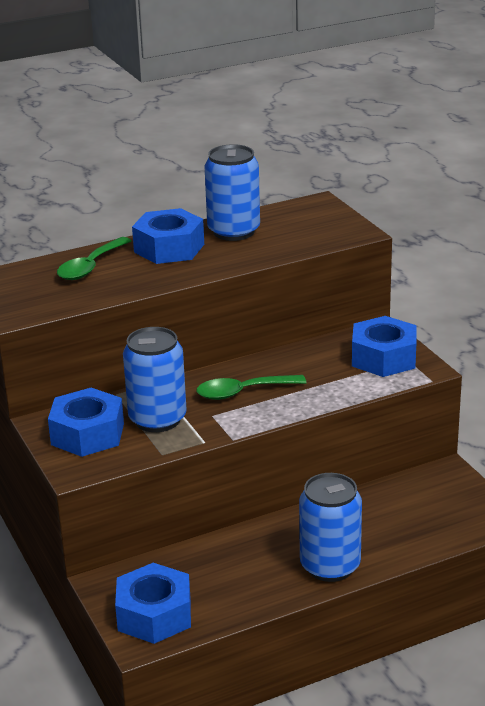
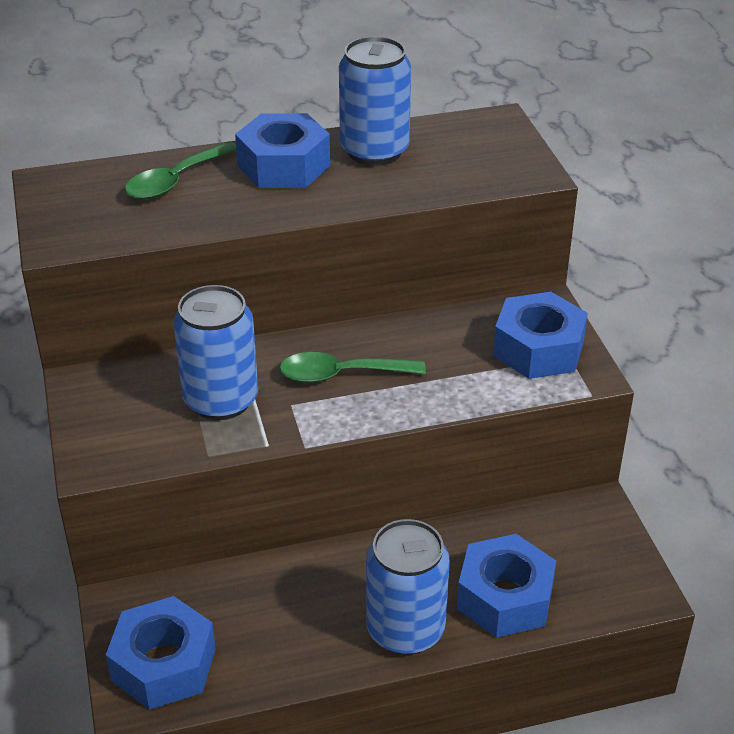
camera: 10 degrees right, 10 degrees up
(87, 434) = (127, 409): blue nut -> blue nut (504, 597)

